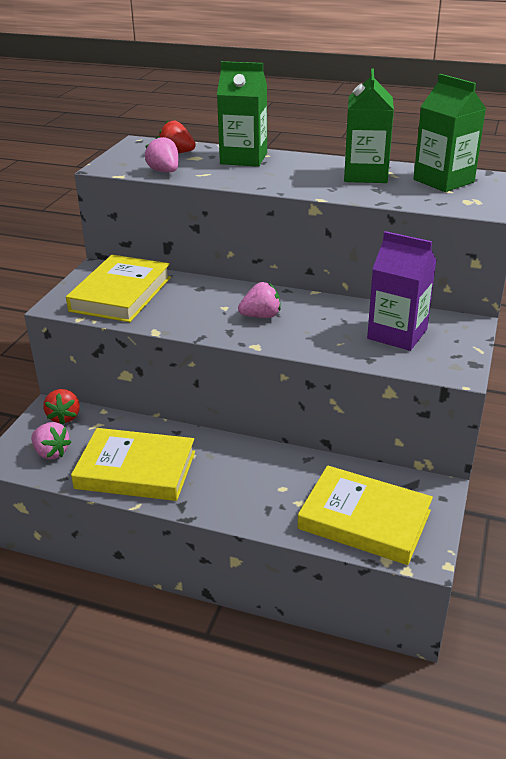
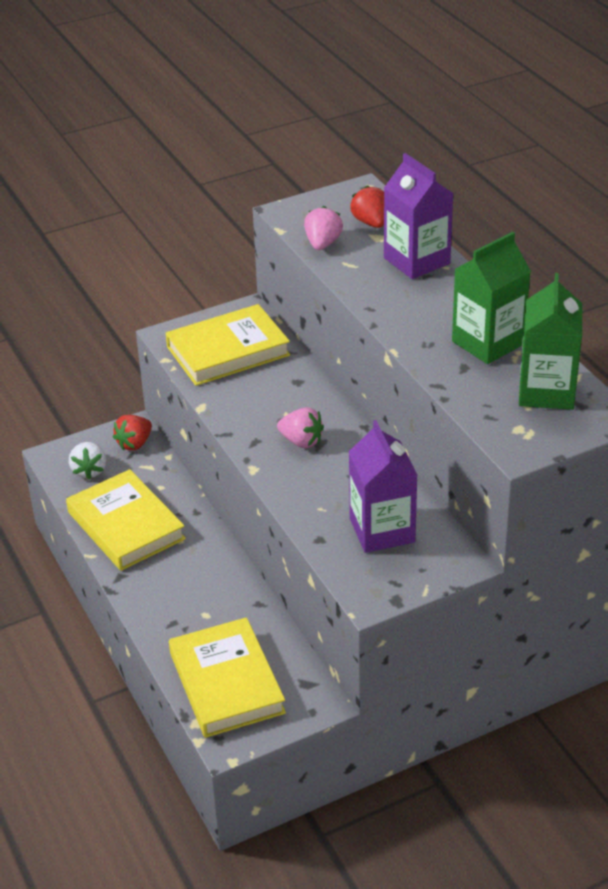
camera: 45 degrees right, 5 degrees up
(51, 452) = (89, 470): pink strawberry -> white strawberry
(243, 158) = (416, 261): green carton -> purple carton

